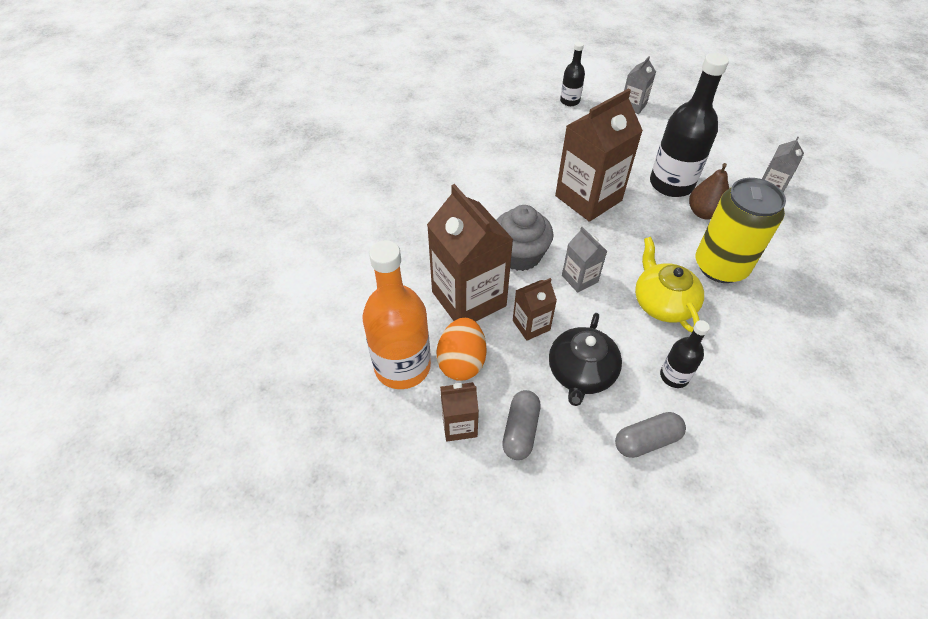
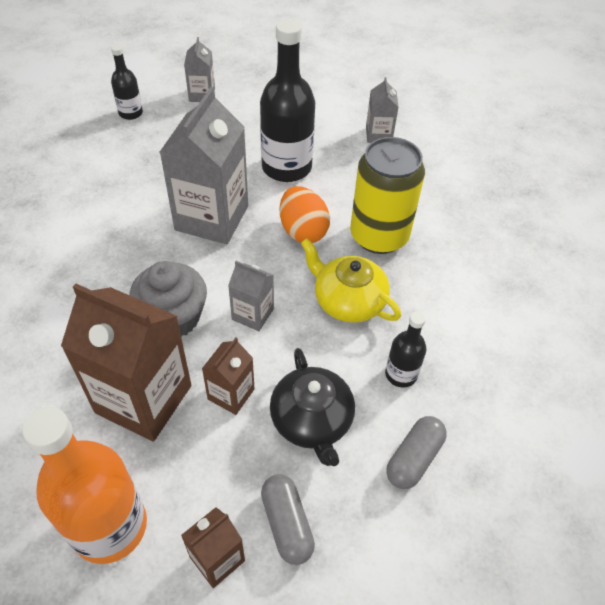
camera: 35 degrees left, 0 degrees up
(462, 362) = (178, 480): orange egg -> orange egg (303, 231)
(588, 198) = (212, 218): brown carton -> grey carton
(703, 213) = (333, 186): brown pear -> none

